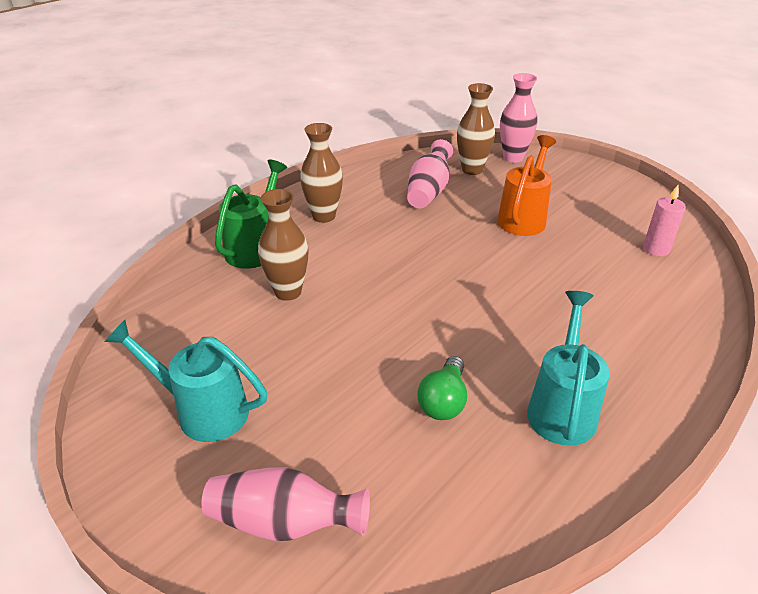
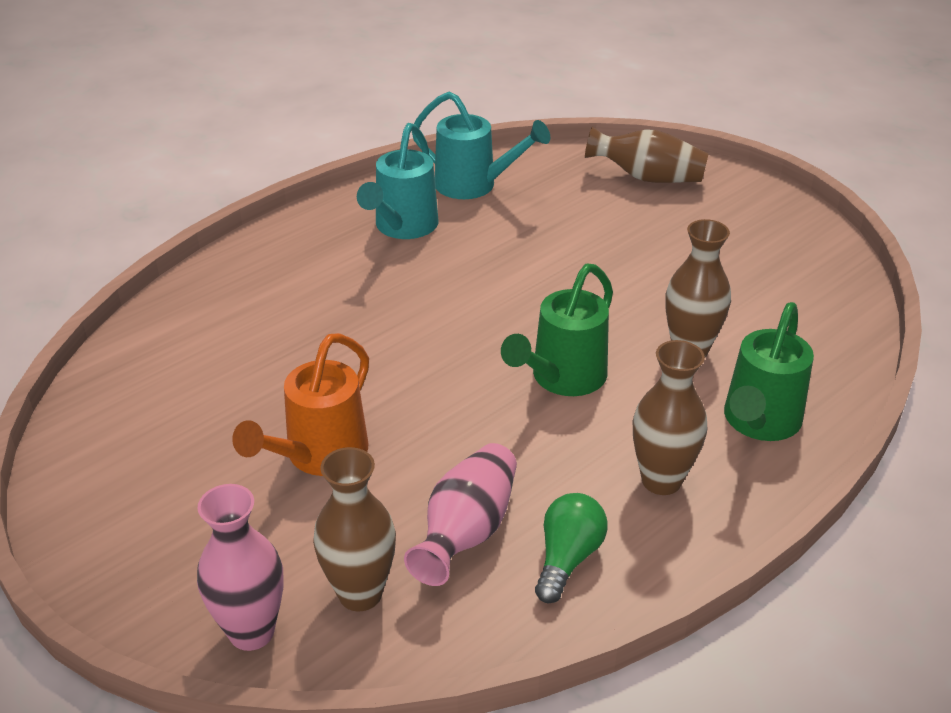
camera: 175 degrees left, 0 degrees up
(203, 411) = (741, 242): turquoise watering can -> turquoise watering can (474, 185)
(284, 522) = (647, 177): pink vase -> brown vase
(383, 267) = (562, 378): none -> green watering can
(443, 401) = (512, 237): green light bulb -> green light bulb (567, 558)
(656, 249) = (156, 385): pink candle -> none

